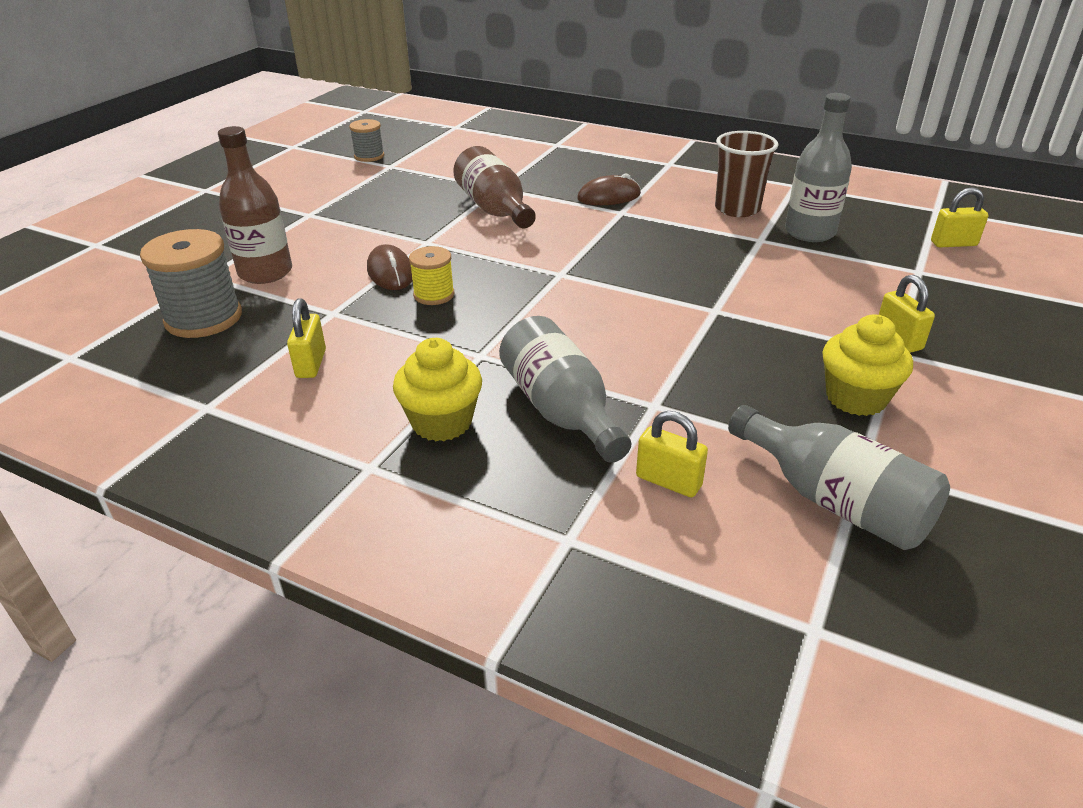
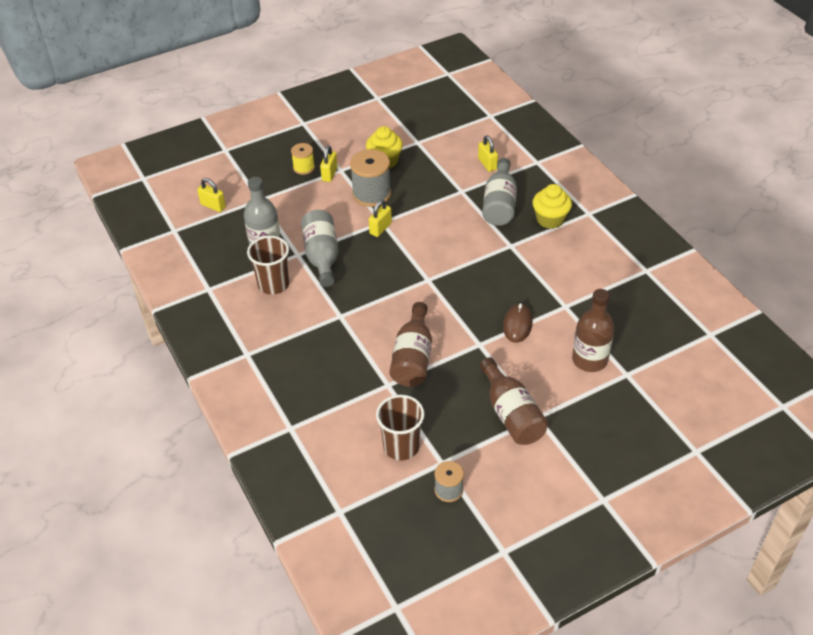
camera: 145 degrees left, 10 degrees up
(203, 318) = (635, 333): grey spool -> grey spool (371, 194)
(311, 364) = (590, 275): yellow padlock -> yellow padlock (380, 228)
(341, 207) = (511, 414): none -> brown bottle
(434, 295) = (505, 294): yellow spool -> yellow spool (304, 168)
(439, 162) = (401, 446): none -> brown cup
(609, 197) = (330, 335): brown mouse -> none
(834, 501) = (442, 137): grey bottle -> grey bottle (322, 256)

